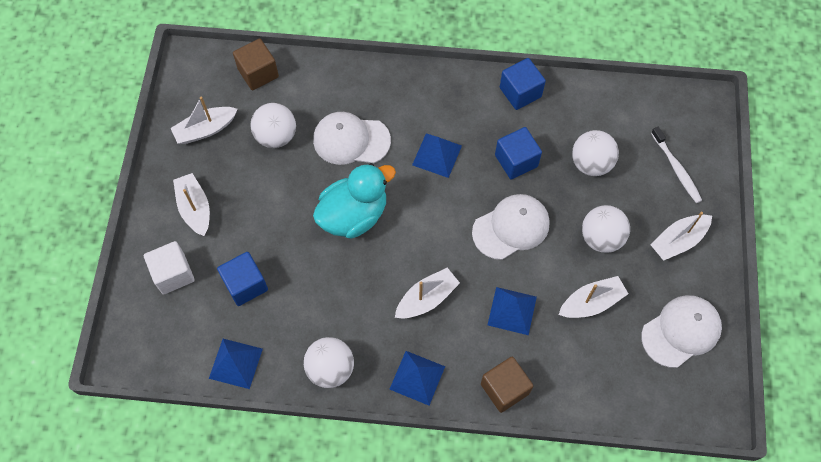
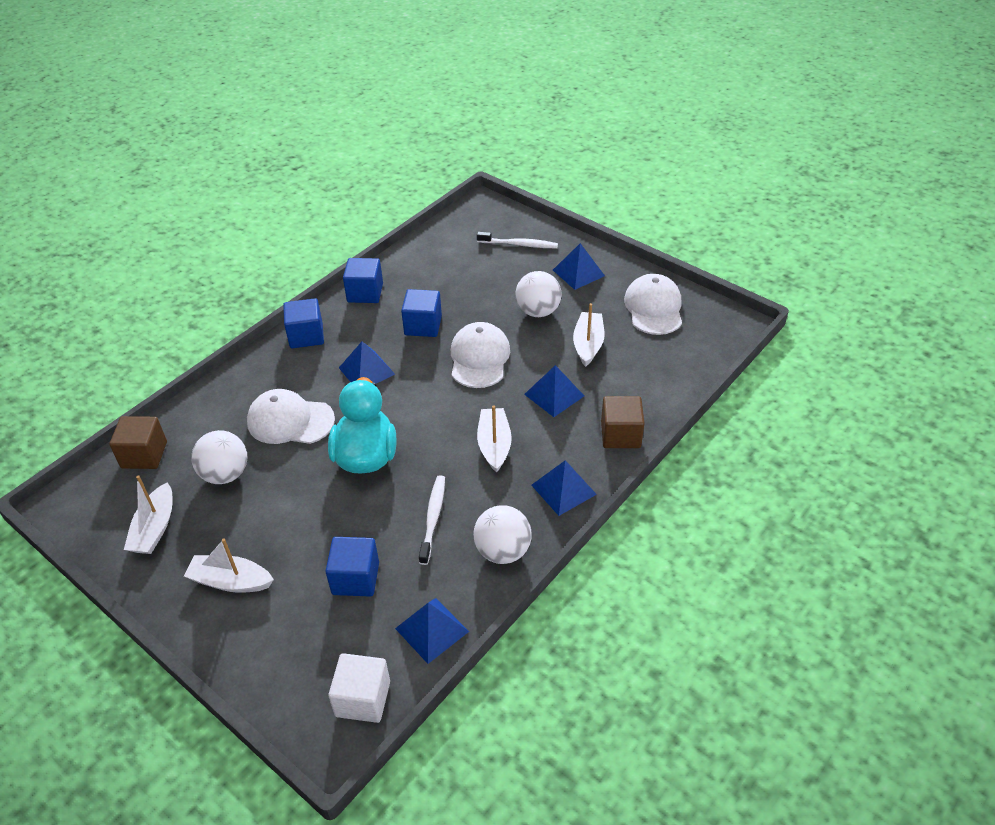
camera: 55 degrees left, 20 degrees down
(173, 274) = (283, 638): white cube -> white cube (363, 699)
(328, 301) = (433, 518): none -> white toothbrush
(351, 140) = (290, 421): white cap -> white cap turned 60 degrees clockwise
(441, 86) = (306, 336): none -> blue cube
(591, 163) = (469, 285): white ball -> none
(678, 241) = (578, 273): white boat -> blue pyramid

